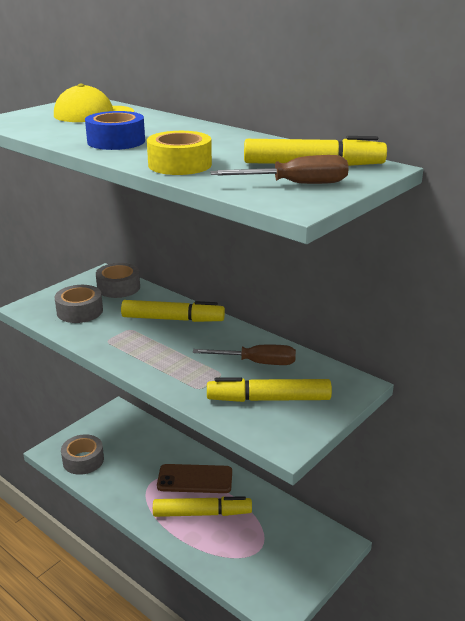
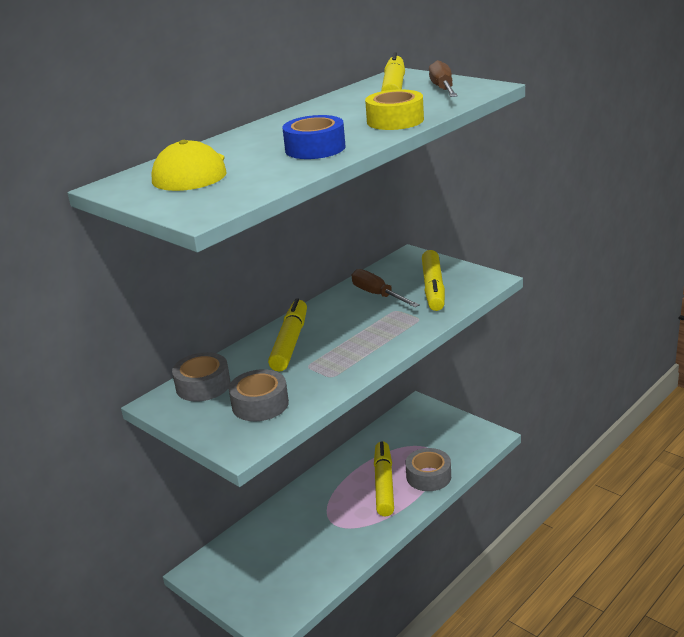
camera: 85 degrees left, 0 degrees up
(83, 460) = (293, 588): grey tape -> grey tape (428, 476)
(195, 479) = (334, 492): brown phone -> none
(257, 363) = (377, 295): brown screwdriver -> brown screwdriver turned 45 degrees counterclockwise

